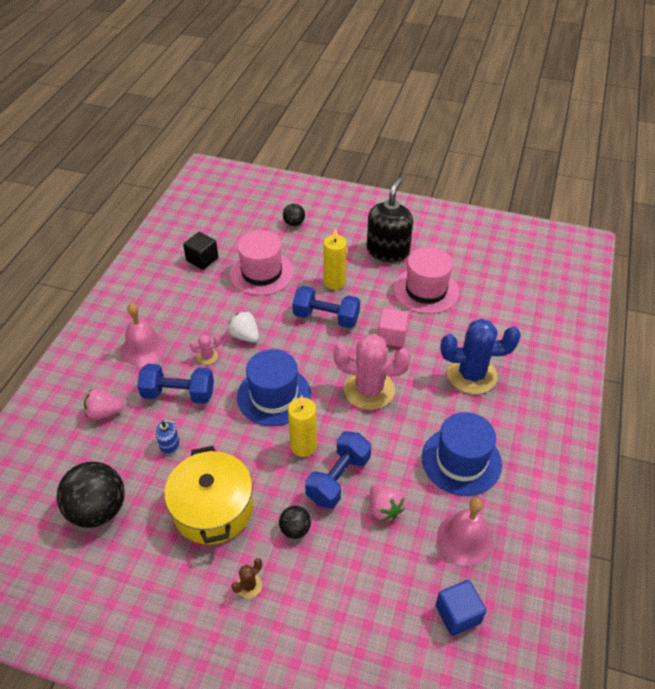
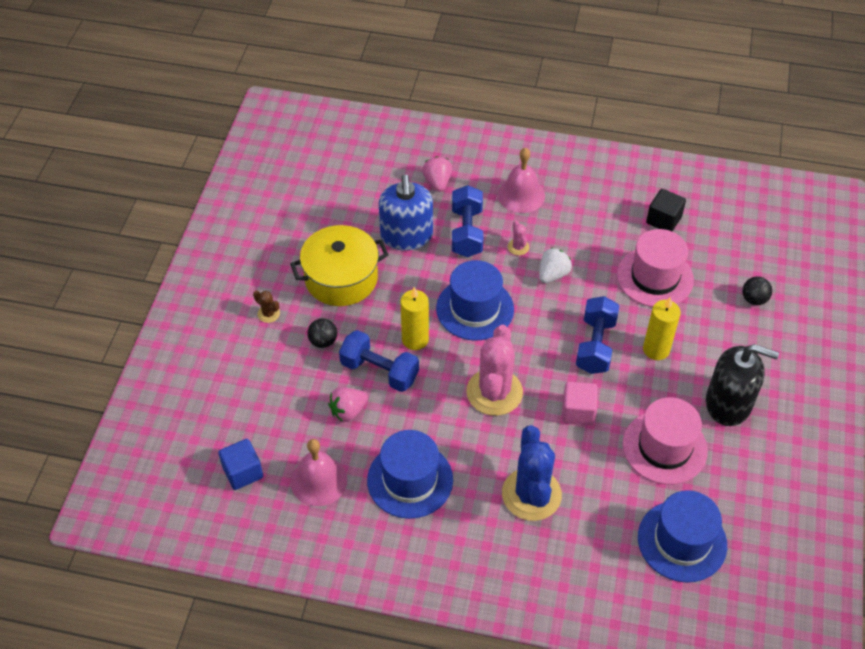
camera: 85 degrees right, 5 degrees up
(98, 510) = (336, 200): black ball -> none
(170, 445) = (406, 236): blue soap dispenser -> blue soap dispenser, size x2.24
(505, 292) = (682, 541): none -> blue hat

